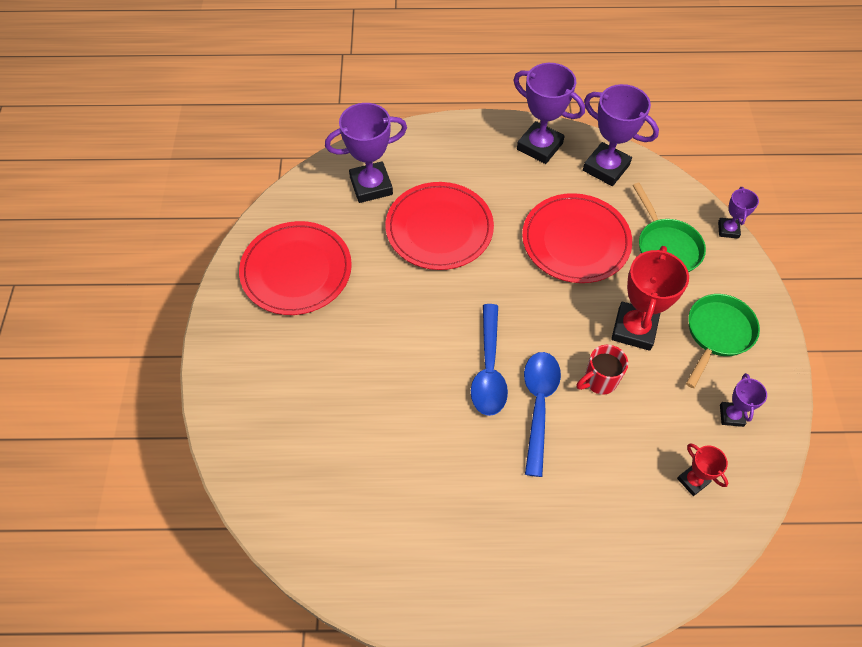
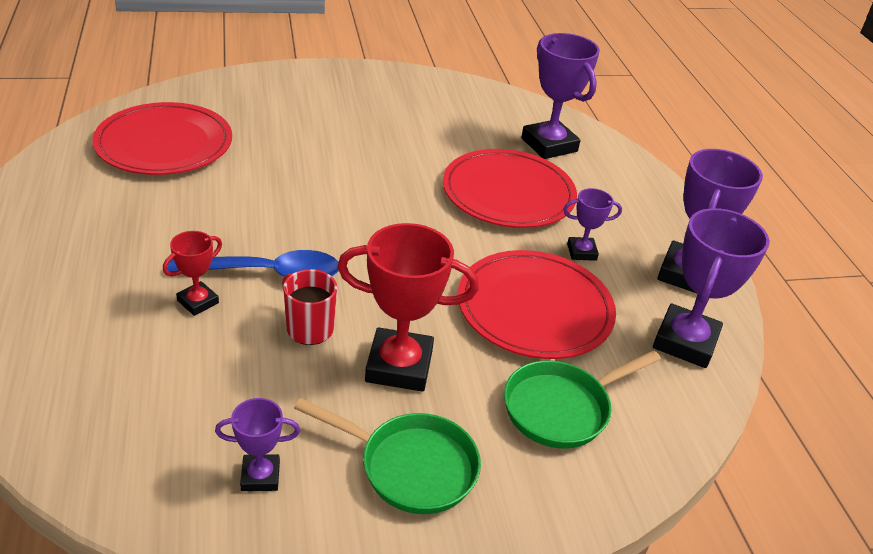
camera: 75 degrees right, 20 degrees down
(296, 270) = (418, 106): red plate -> red plate (164, 144)
(489, 369) = (316, 234): blue spoon -> none
(693, 480) = (151, 422): red trophy -> red trophy (198, 302)
(728, 230) = (631, 495): purple trophy -> purple trophy (581, 252)

